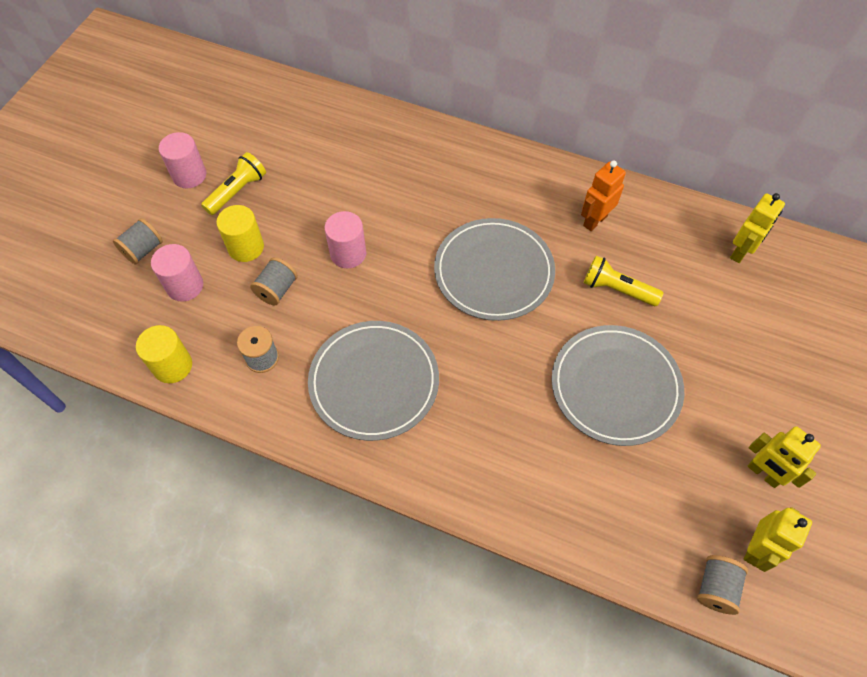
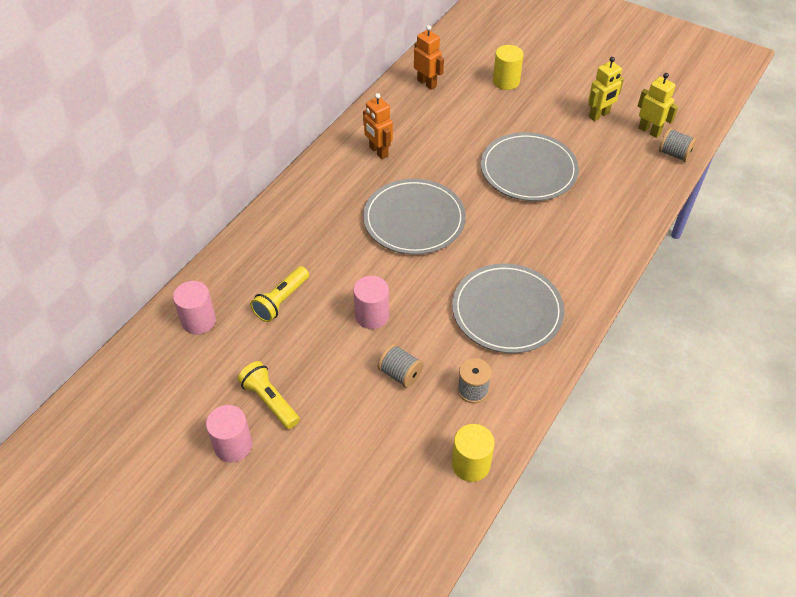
camera: 80 degrees left, 10 degrees down
(143, 250) = (324, 492): grey spool -> none
(185, 286) = (379, 452): pink cylinder -> pink cylinder (198, 321)
(246, 247) = (344, 397): yellow cylinder -> yellow cylinder (506, 81)
(617, 289) = (446, 152): yellow flashlight -> yellow flashlight (281, 301)
(741, 252) = (427, 83): yellow robot -> orange robot

